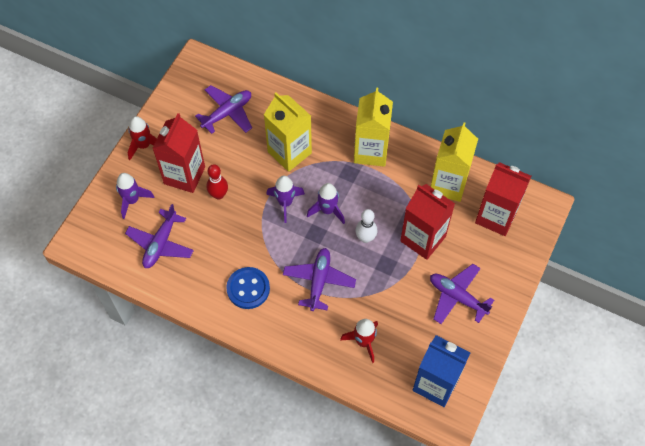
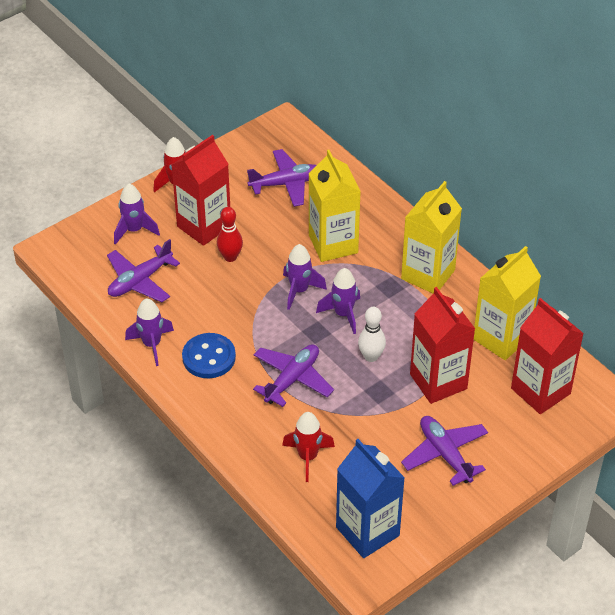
camera: 25 degrees right, 15 degrees down
(199, 296) = (152, 344): none -> purple rocket

